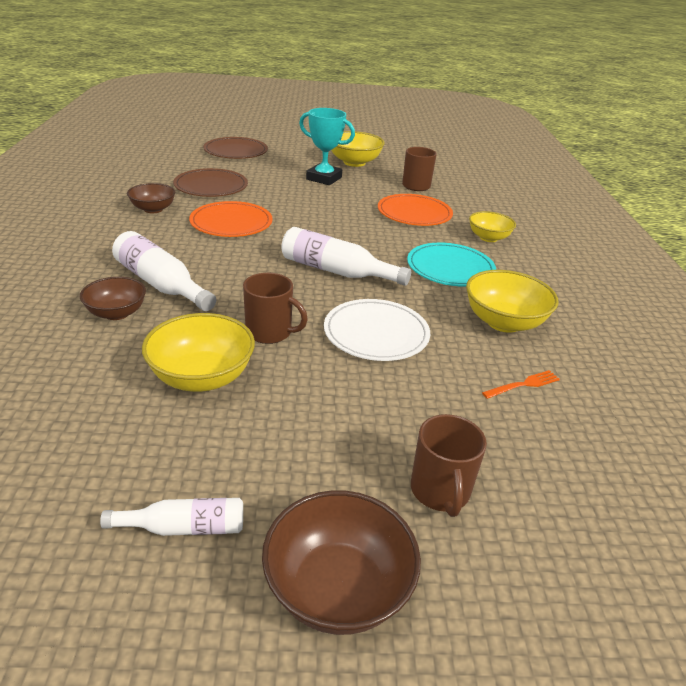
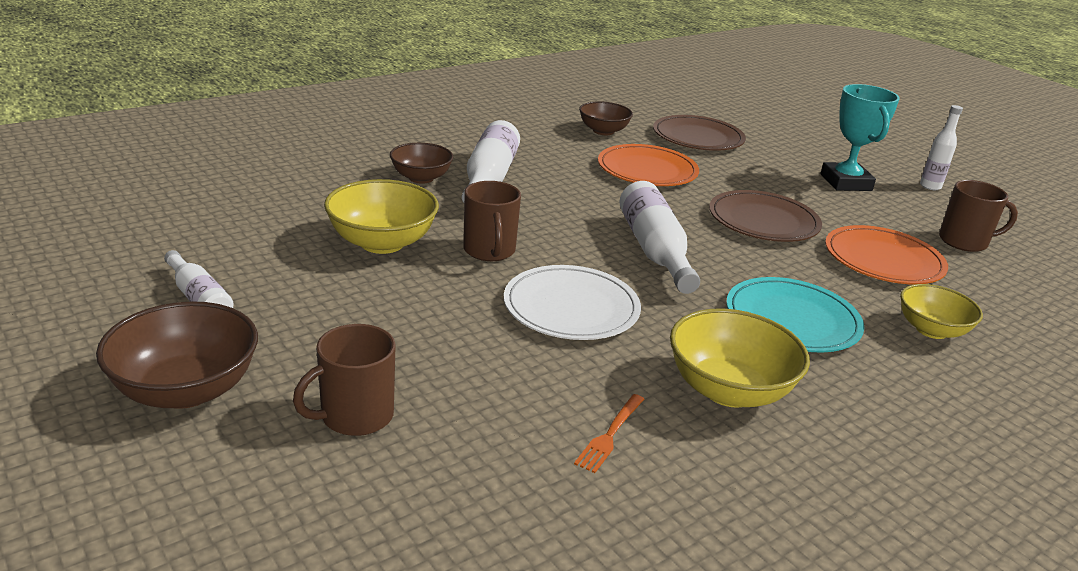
camera: 55 degrees right, 5 degrees down
(236, 151) = (798, 122): brown plate -> brown plate (763, 221)
(354, 162) = (930, 186): yellow bowl -> white bottle
(524, 384) = (610, 435): orange fork -> orange fork turned 90 degrees clockwise

